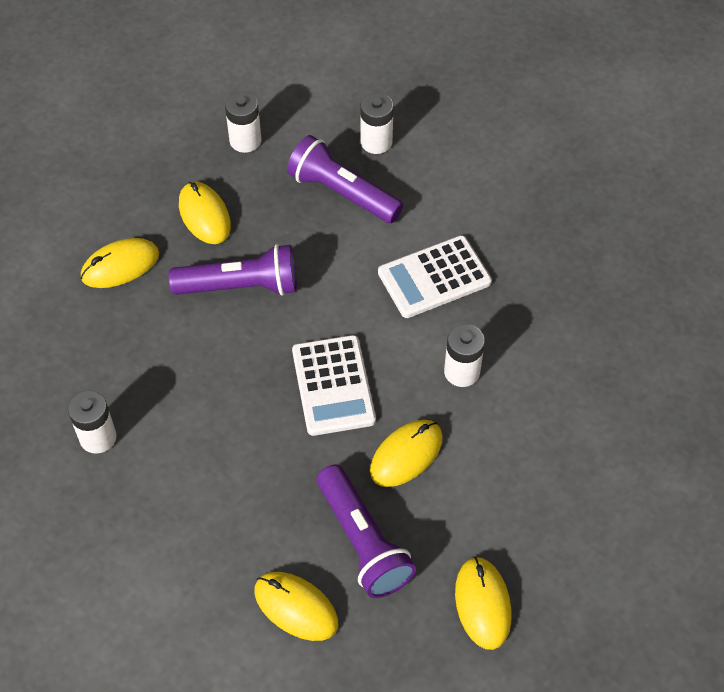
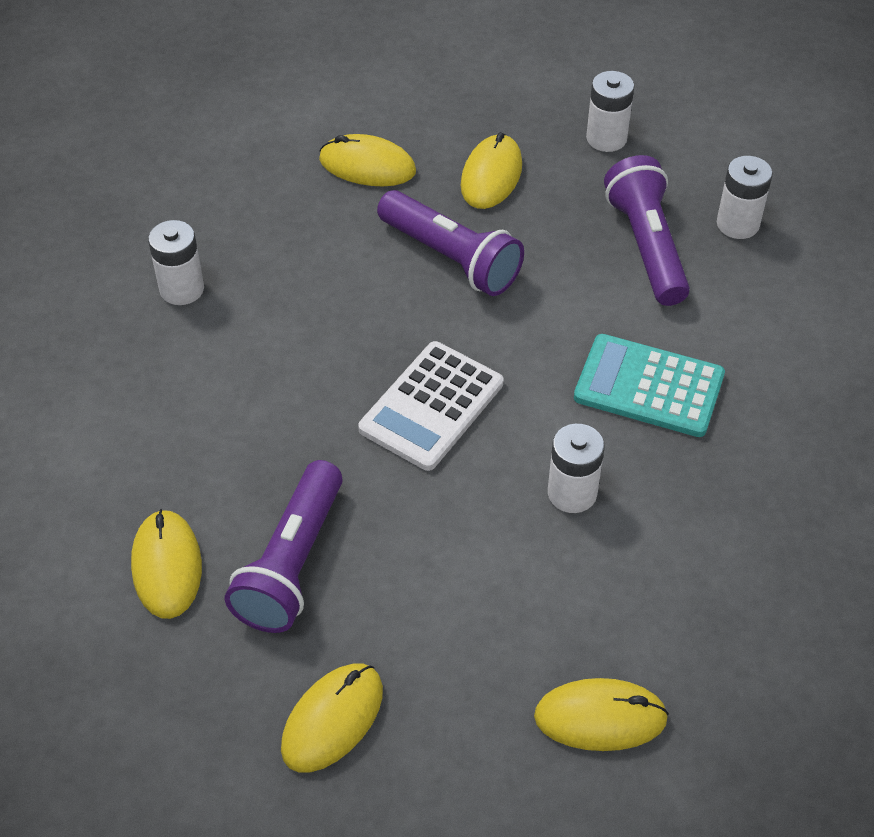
camera: 45 degrees right, 5 degrees down
(406, 455) = (425, 522): yellow mouse -> yellow mouse (600, 717)
(434, 277) = (649, 386): white calculator -> turquoise calculator

